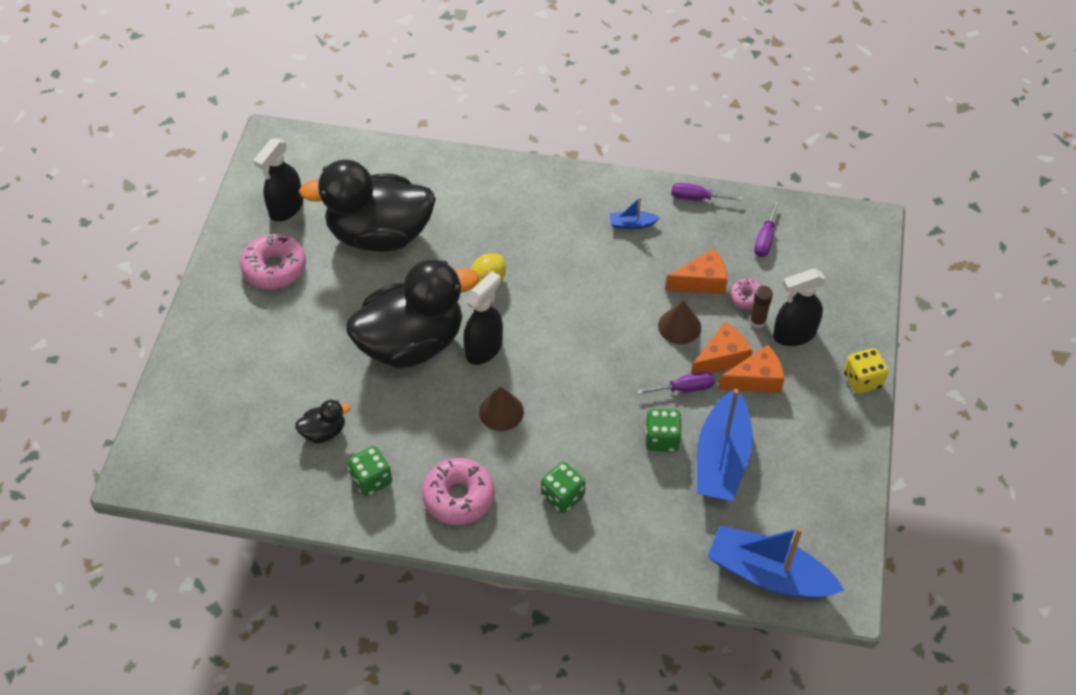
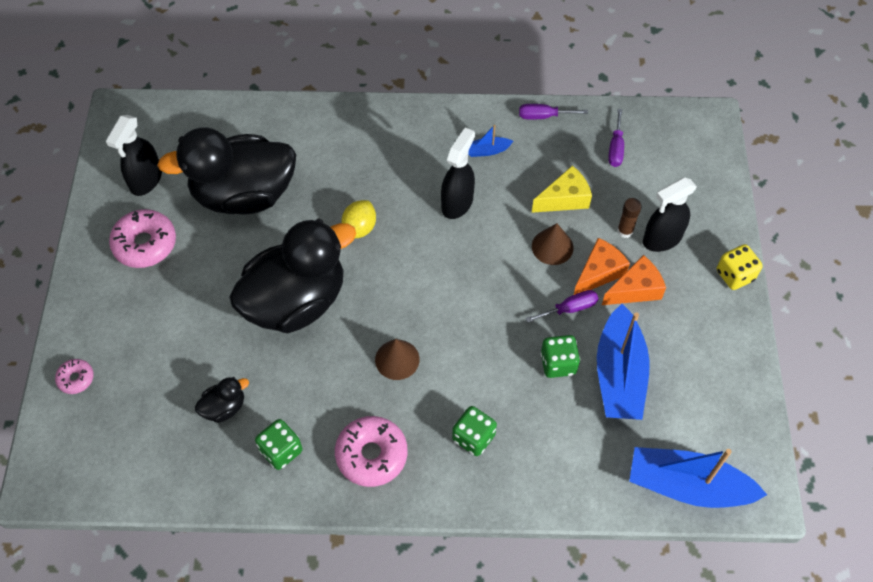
camera: 10 degrees left, 5 degrees up
(484, 348) = (368, 297): black spray bottle -> black spray bottle (457, 203)
(701, 282) = (564, 199): orange cheese -> yellow cheese
(746, 297) = (610, 209): pink donut -> pink donut (76, 379)

